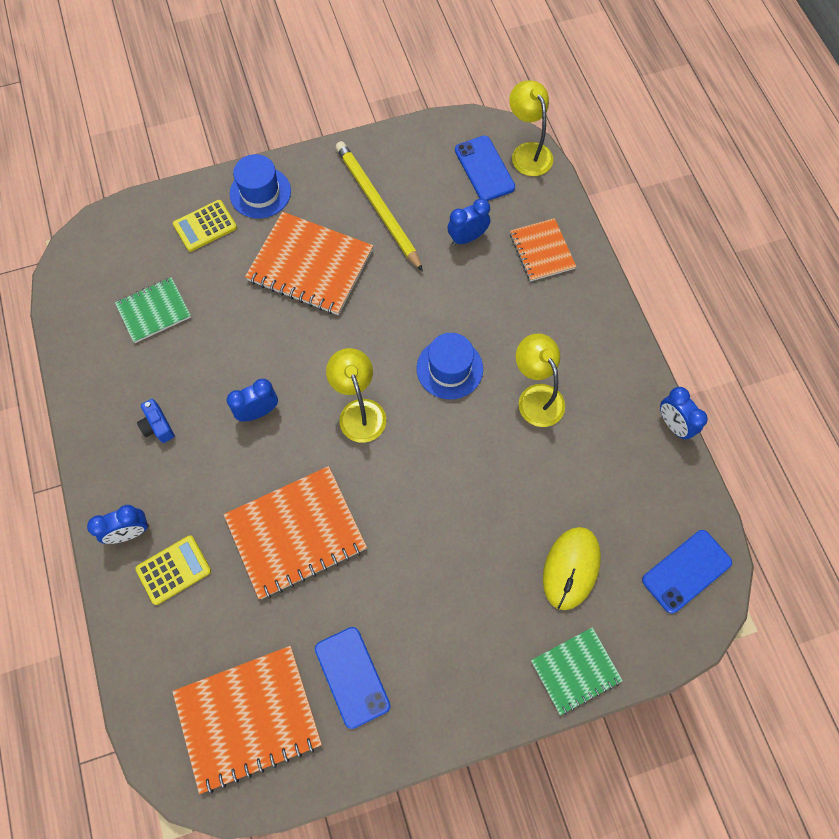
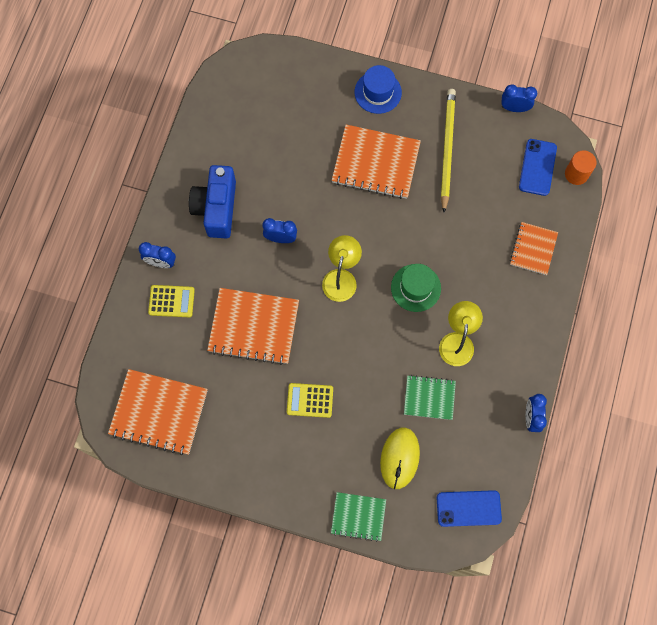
camera: 35 degrees right, 5 degrees up
(154, 311) = (260, 132): green notebook -> green notebook (429, 398)
(158, 426) = (216, 208): blue camera -> blue camera, size x2.25
(205, 226) = (328, 94): yellow calculator -> yellow calculator (310, 400)
(310, 265) = (376, 163): orange notebook -> orange notebook turned 45 degrees counterclockwise
(352, 677) = (230, 430): blue phone -> none
(449, 368) = (415, 288): blue hat -> green hat
(467, 238) = (490, 208): blue clock -> blue clock (514, 108)
(528, 152) = (576, 174): yellow lamp -> orange cylinder
(571, 568) = (399, 458): yellow mouse -> yellow mouse turned 45 degrees counterclockwise

